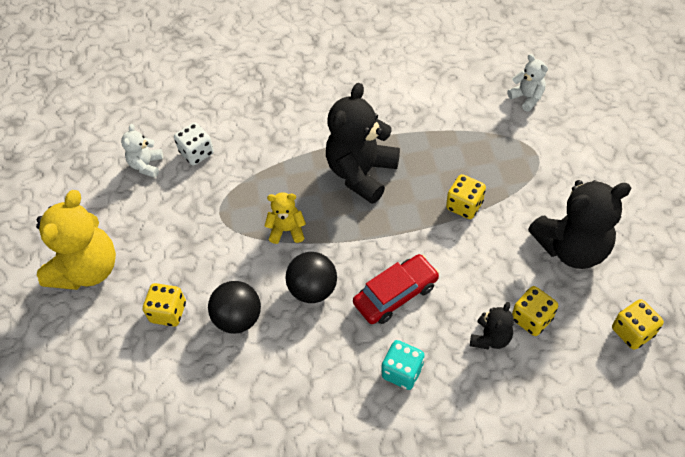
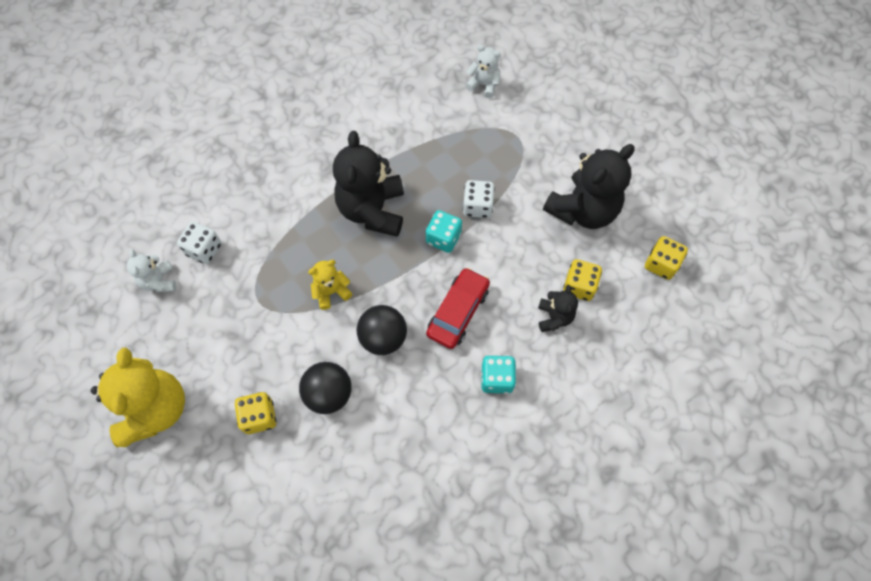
camera: 30 degrees left, 10 degrees up
(416, 222) = (443, 238): none -> turquoise dice
(464, 205) = (477, 206): yellow dice -> white dice

